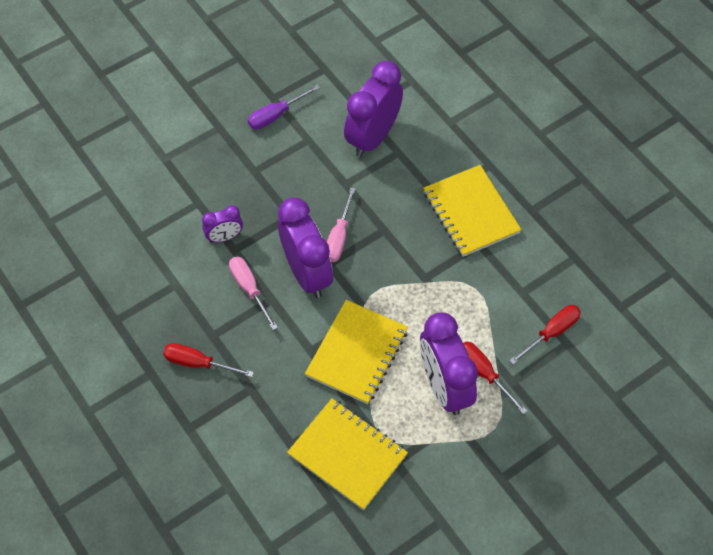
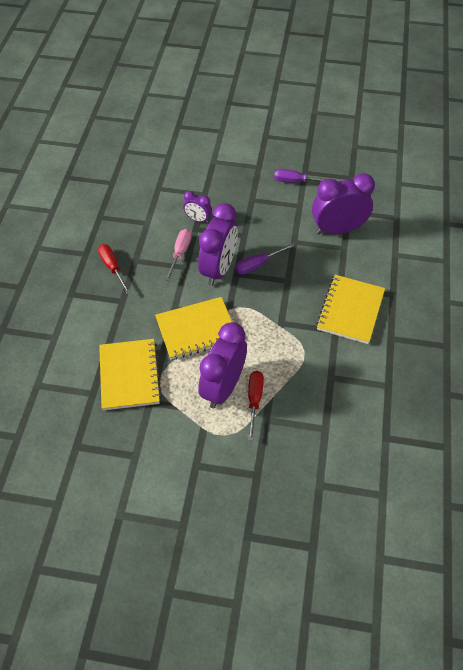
camera: 45 degrees right, 5 degrees down
(339, 237) = (257, 265): pink screwdriver -> purple screwdriver
(551, 332) = (322, 414): red screwdriver -> none

